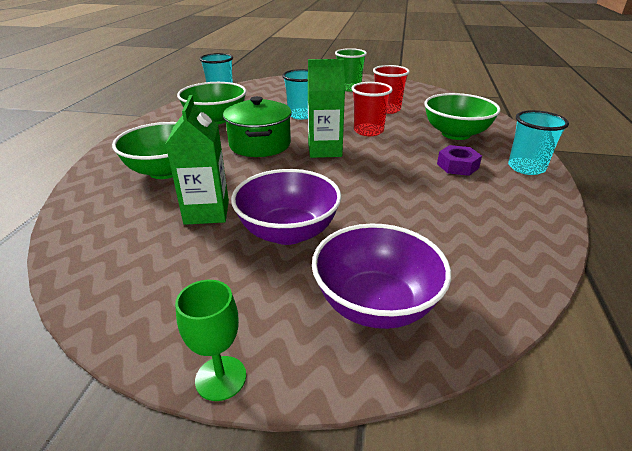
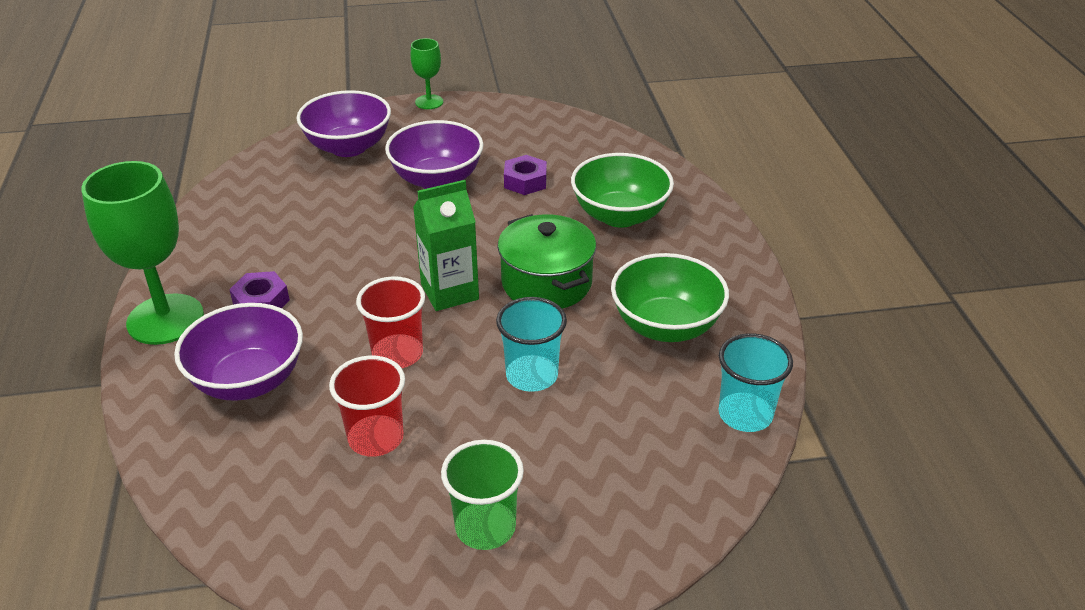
camera: 160 degrees right, 5 degrees up
(207, 212) = (525, 181): green carton -> purple nut
(455, 134) = (248, 380): green bowl -> purple bowl
(526, 168) = (165, 319): turquoise cup -> green goblet

